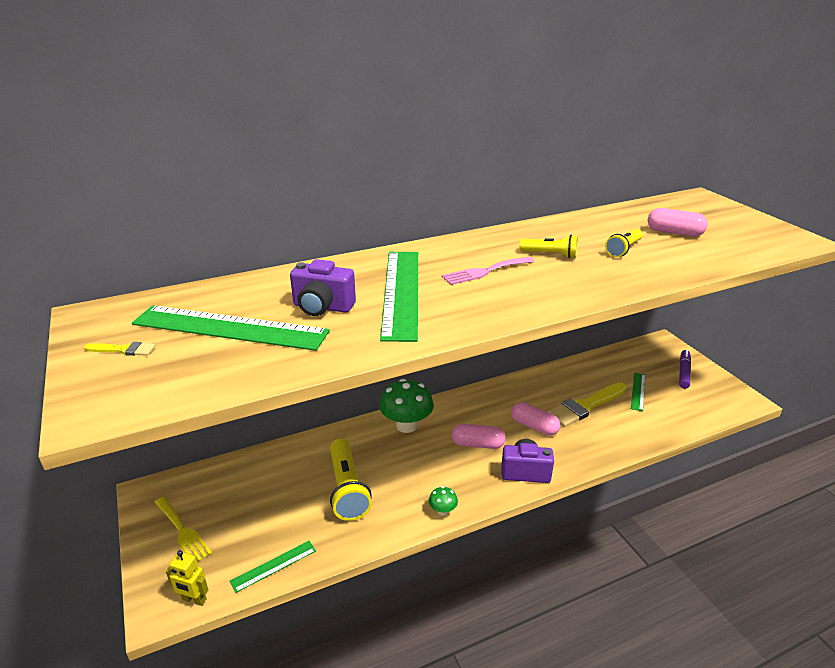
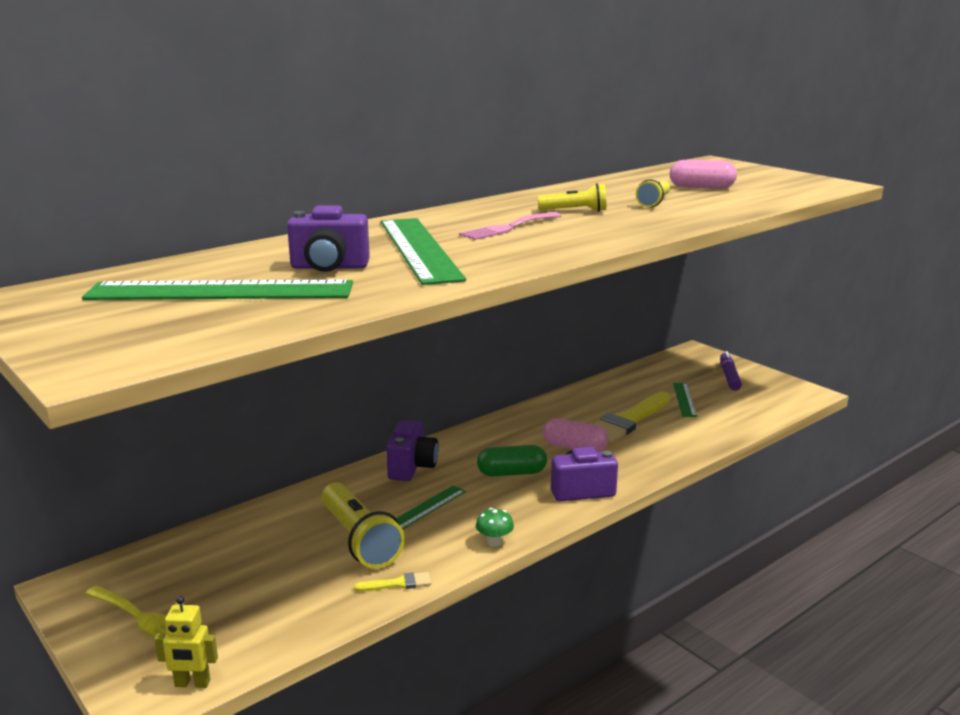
camera: 15 degrees left, 10 degrees down
(123, 350) = (89, 319): yellow brush -> yellow brush (397, 584)
(273, 565) = (291, 630): green ruler -> green ruler (427, 508)
(406, 425) = (412, 467): green mushroom -> purple camera
(477, 444) = (511, 473): pink capsule -> green capsule

